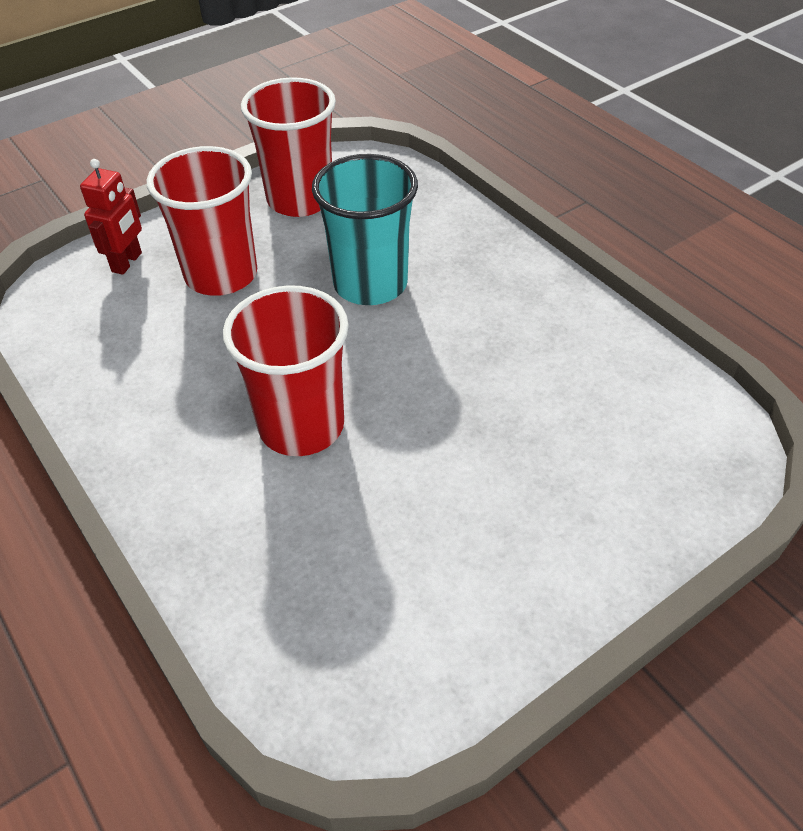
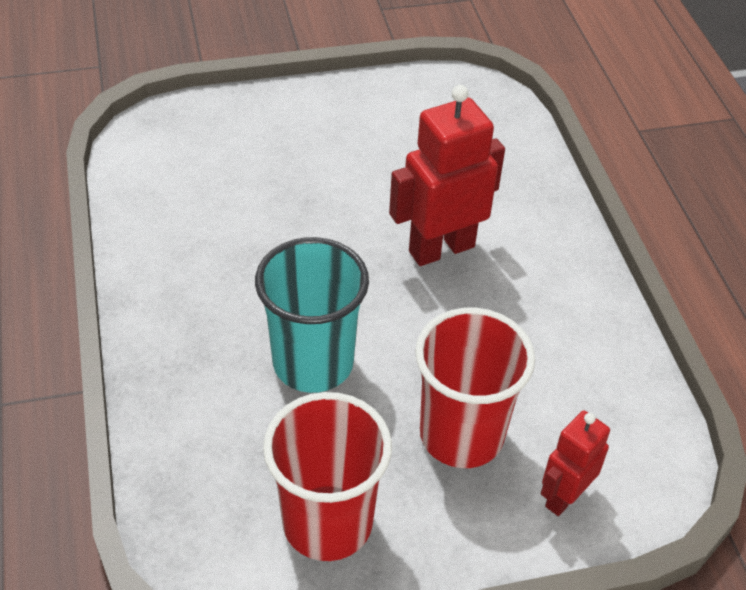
camera: 160 degrees left, 0 degrees up
(301, 426) = (441, 248): red cup -> red robot

